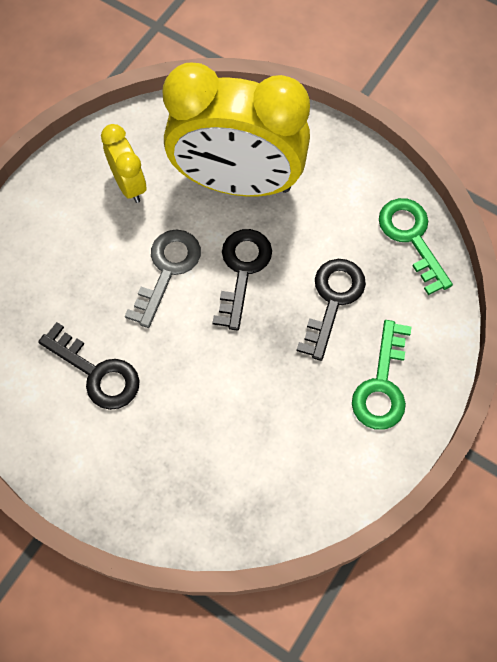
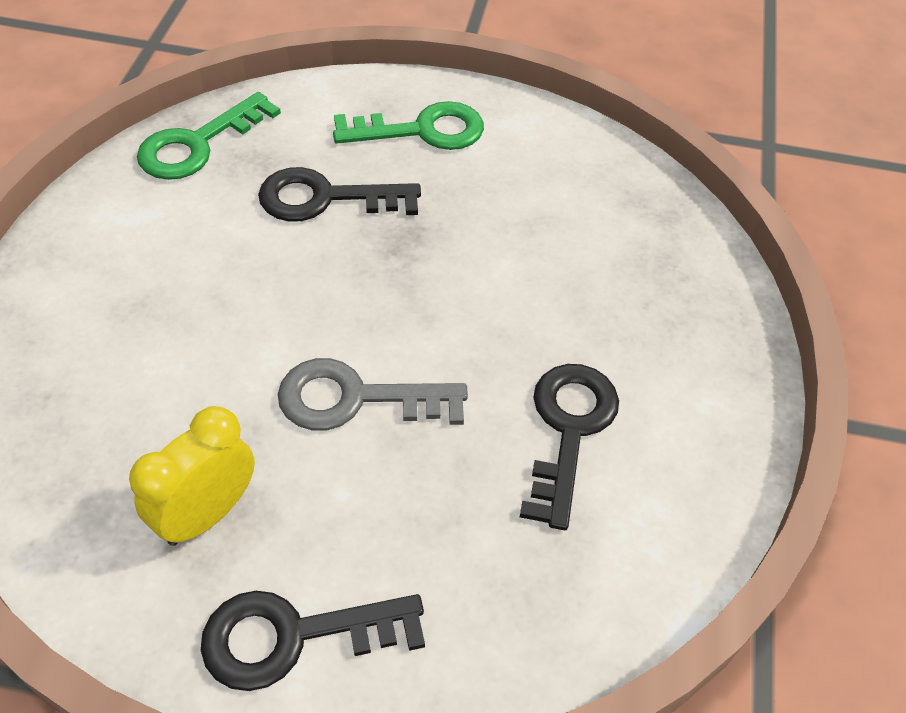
camera: 115 degrees left, 15 degrees down
(237, 182) = (158, 357): yellow clock -> none
(242, 270) = (319, 305): black key -> black key (294, 636)

